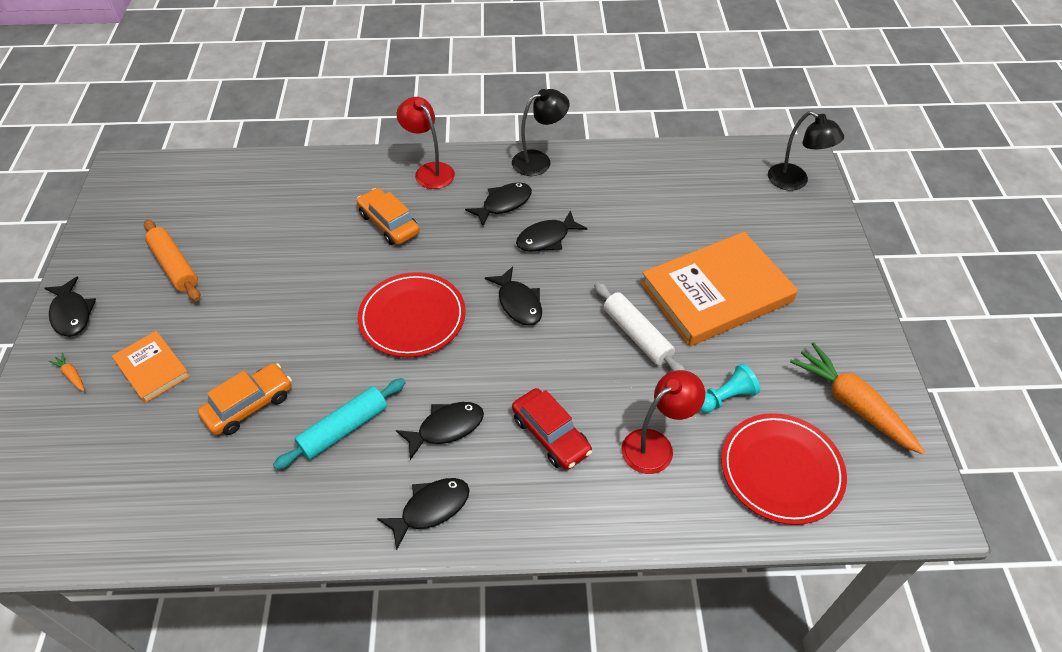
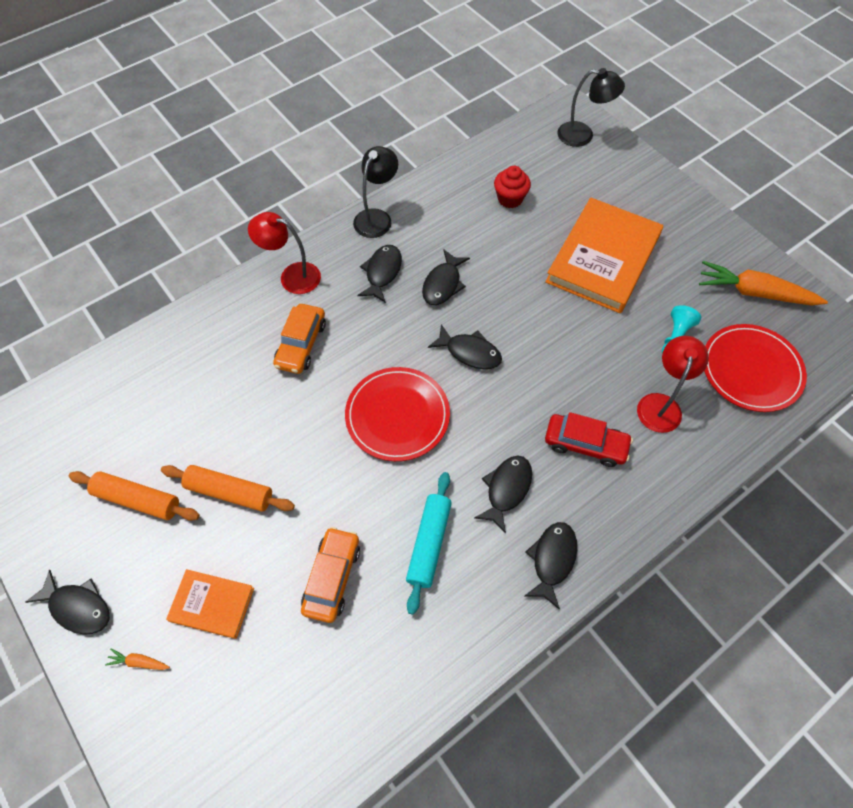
camera: 35 degrees left, 10 degrees up
(238, 298) = (230, 492): none -> orange rolling pin
(389, 223) = (301, 344): orange car -> orange car turned 90 degrees counterclockwise
(637, 335) = (577, 326): white rolling pin -> none
(672, 201) = (510, 199): none -> red cupcake

